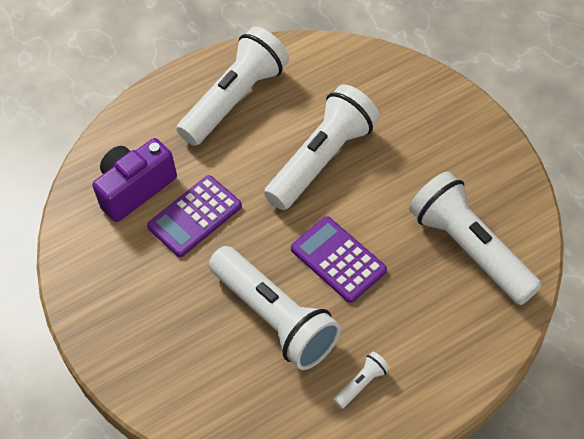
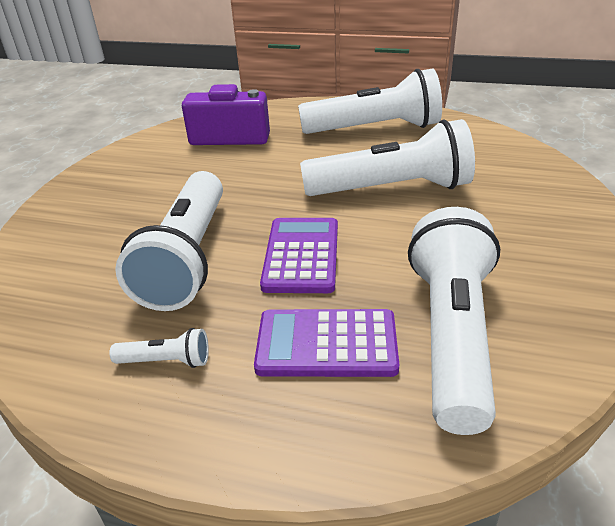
camera: 45 degrees right, 20 degrees down
(195, 216) = (241, 168): purple calculator -> purple calculator (326, 344)

